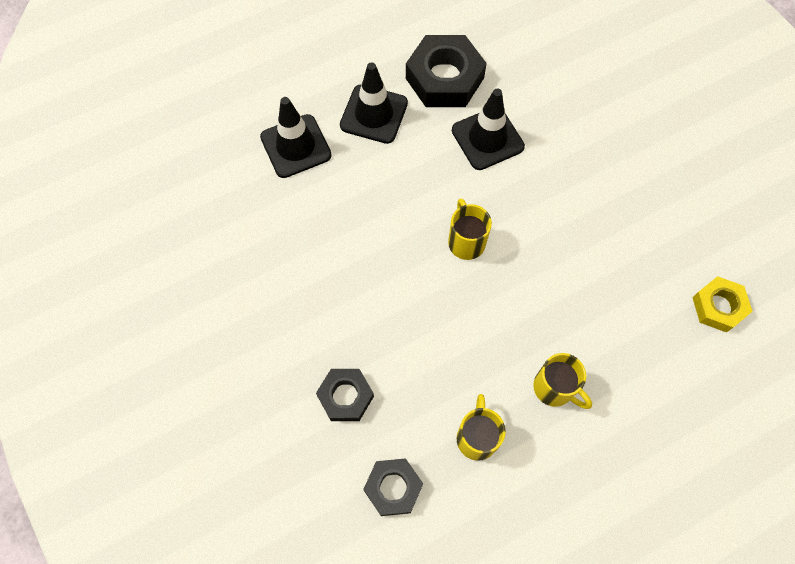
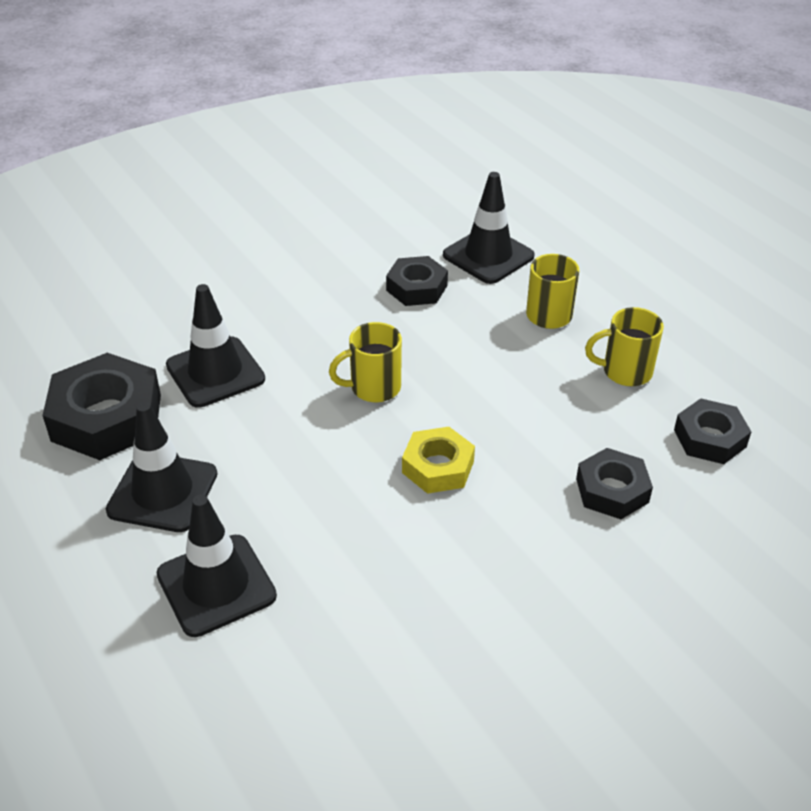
camera: 95 degrees left, 25 degrees down
(591, 282) = (416, 288): none -> black nut
(641, 347) = (488, 256): none -> black traffic cone
(718, 307) = (432, 207): yellow nut -> yellow nut (438, 467)

